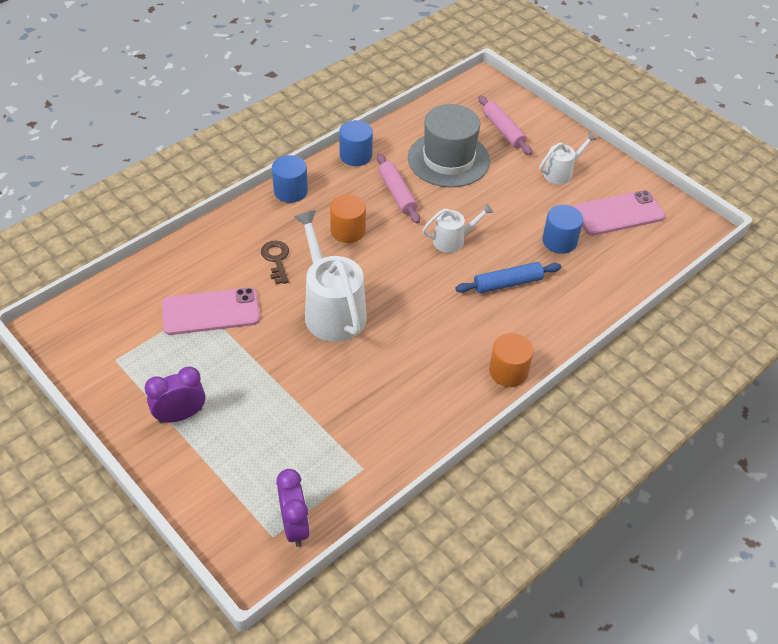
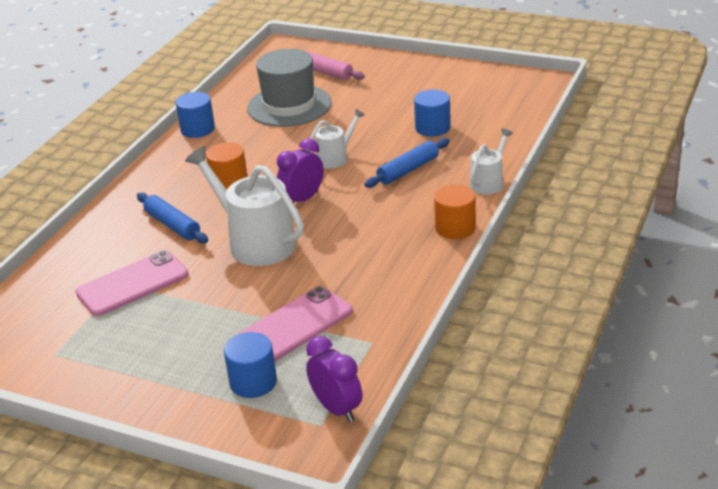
camera: 20 degrees left, 15 degrees down
(180, 415) = (157, 371): purple clock -> purple clock (303, 199)
(276, 259) = (172, 225): brown key -> blue rolling pin
(290, 191) = (151, 173): blue cylinder -> blue cylinder (253, 382)
(397, 193) = (258, 143): pink rolling pin -> none
(561, 173) = (399, 84): white watering can -> white watering can (489, 182)
(618, 213) = (470, 94): pink phone -> pink phone (296, 325)

